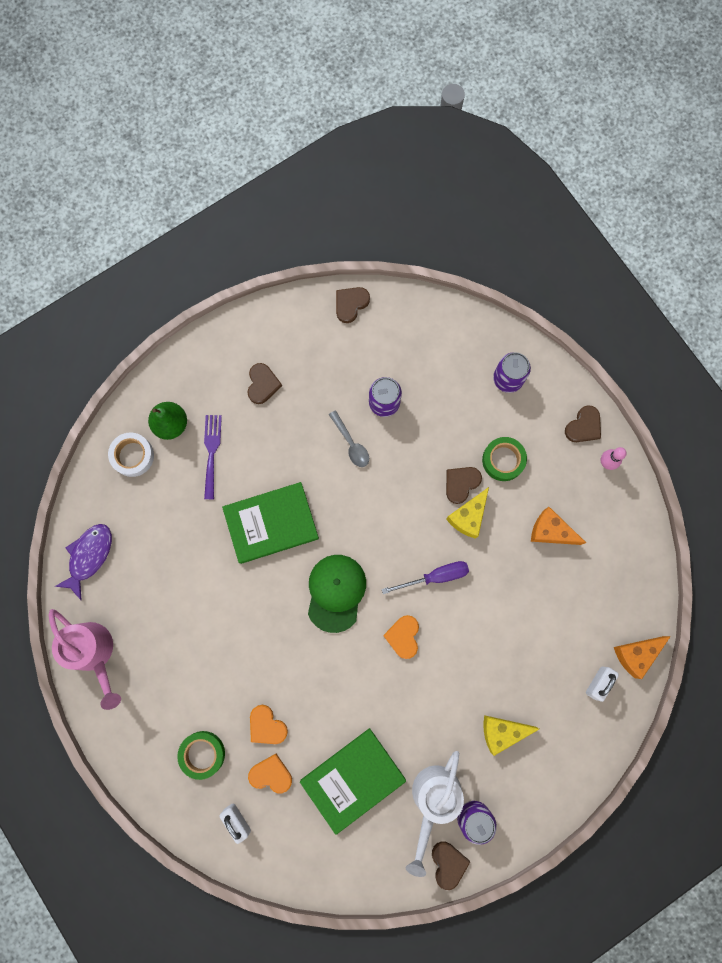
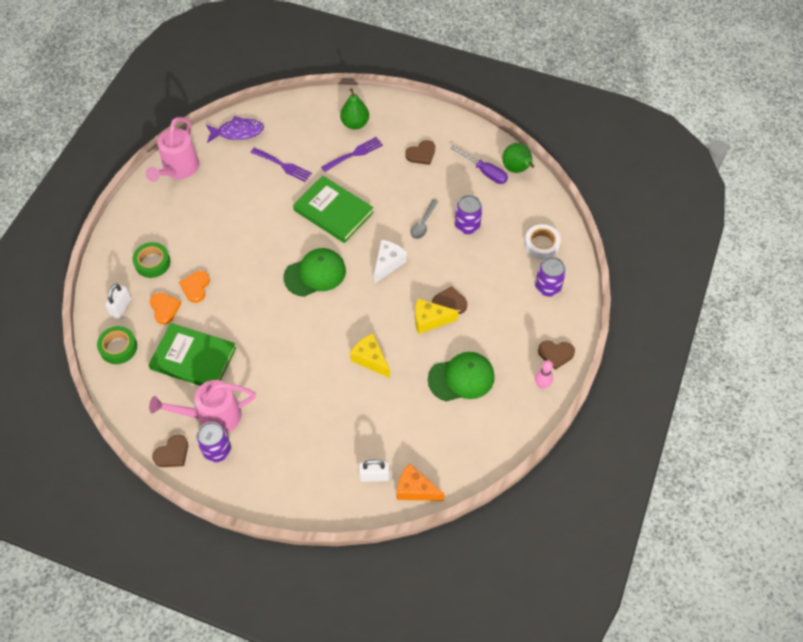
camera: 55 degrees right, 20 degrees down
(132, 456) = (319, 116): white tape -> white tape (541, 244)
(172, 536) = (283, 165): none -> purple fork
(350, 304) = (517, 169): brown heart -> green pear
(375, 512) = (388, 264): none -> white cheese
(403, 636) = (315, 331): orange heart -> none
(433, 799) = (212, 416): white watering can -> pink watering can
(435, 576) = (371, 325): purple screwdriver -> purple screwdriver (484, 172)
(502, 731) = (292, 432): yellow cheese -> yellow cheese (370, 359)
(503, 460) = (487, 318): green tape -> green tape (118, 347)
(550, 531) = (461, 378): orange cheese -> green cap

